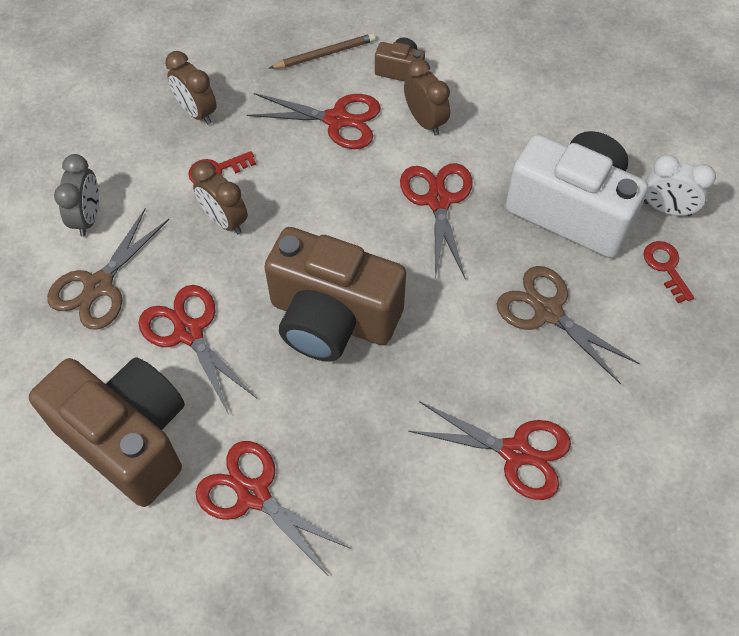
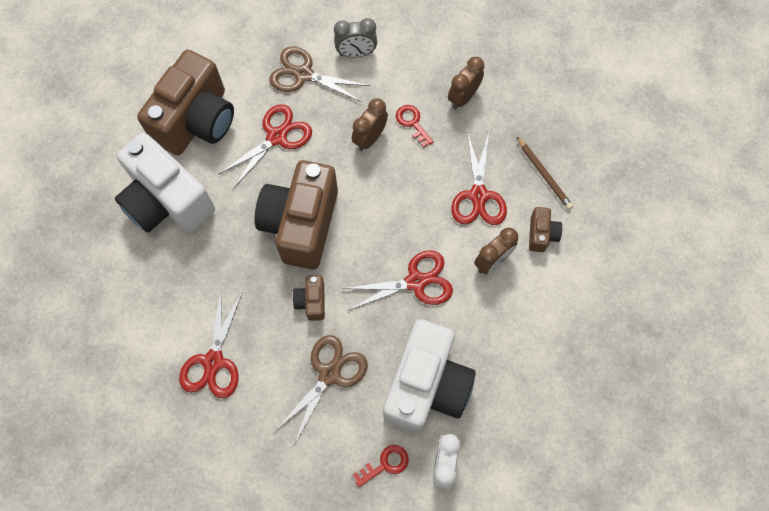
camera: 80 degrees right, 10 degrees up
(253, 494) = (167, 201): red scissors -> white camera
(446, 319) = (311, 301): none -> brown camera

